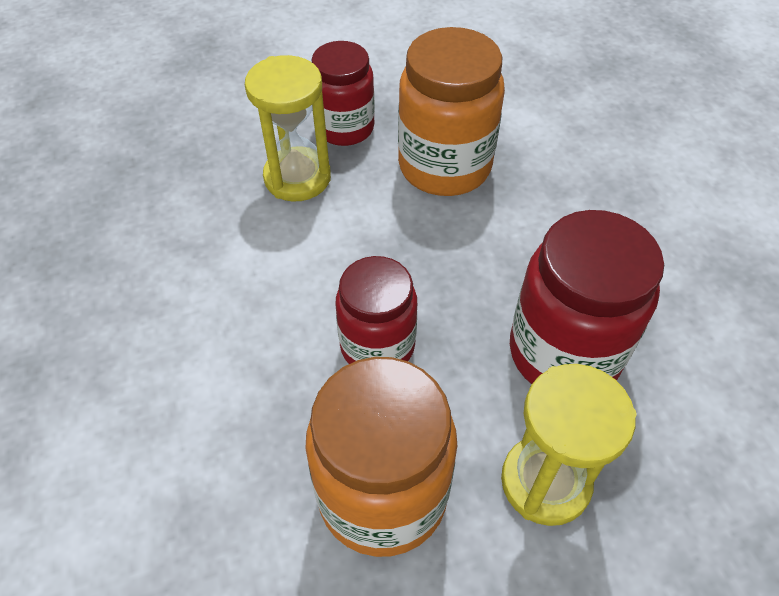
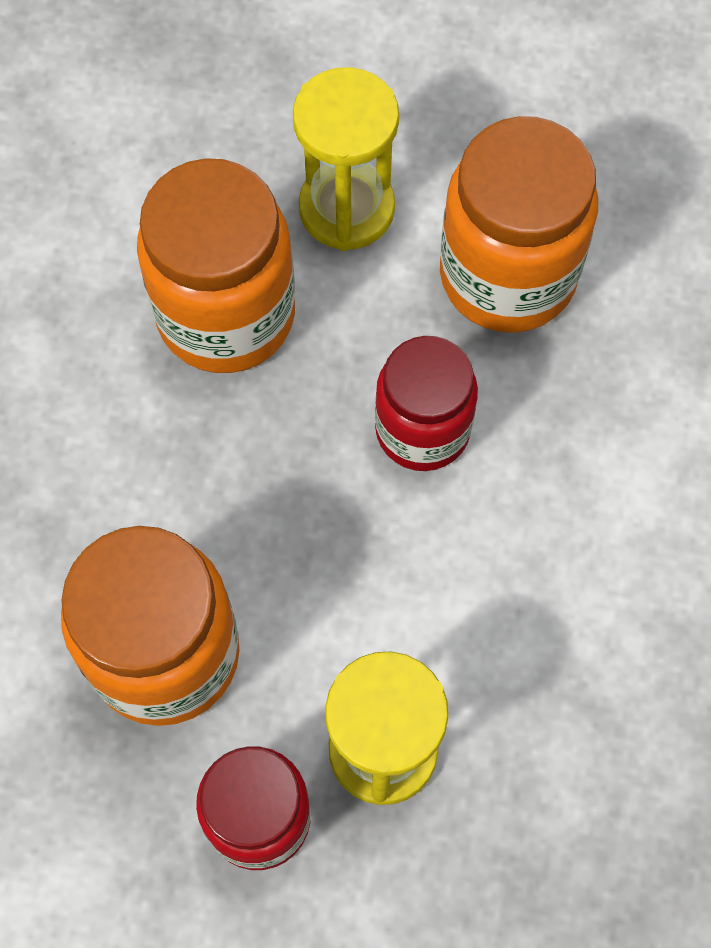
camera: 150 degrees left, 15 degrees up
(564, 353) = (226, 315): red jar -> orange jar

